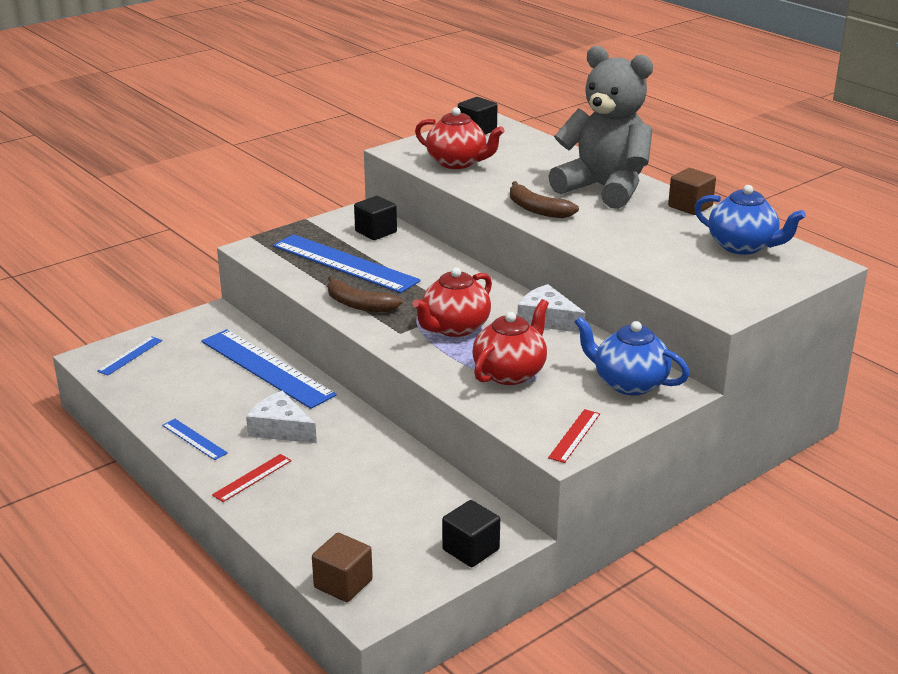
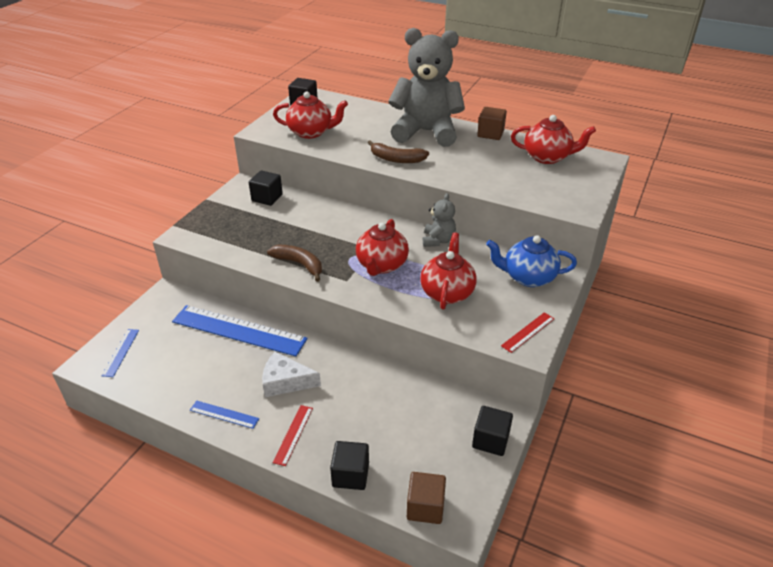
camera: 25 degrees left, 10 degrees up
(285, 531) = (350, 475): none -> black cube
(344, 263) = (263, 231): blue ruler -> none
(359, 305) = (299, 264): brown banana -> brown banana turned 150 degrees counterclockwise
(547, 319) = (438, 240): white cheese -> grey teddy bear
(574, 435) = (528, 332): red ruler -> red ruler turned 45 degrees clockwise
(742, 246) = (547, 157): blue teapot -> red teapot

